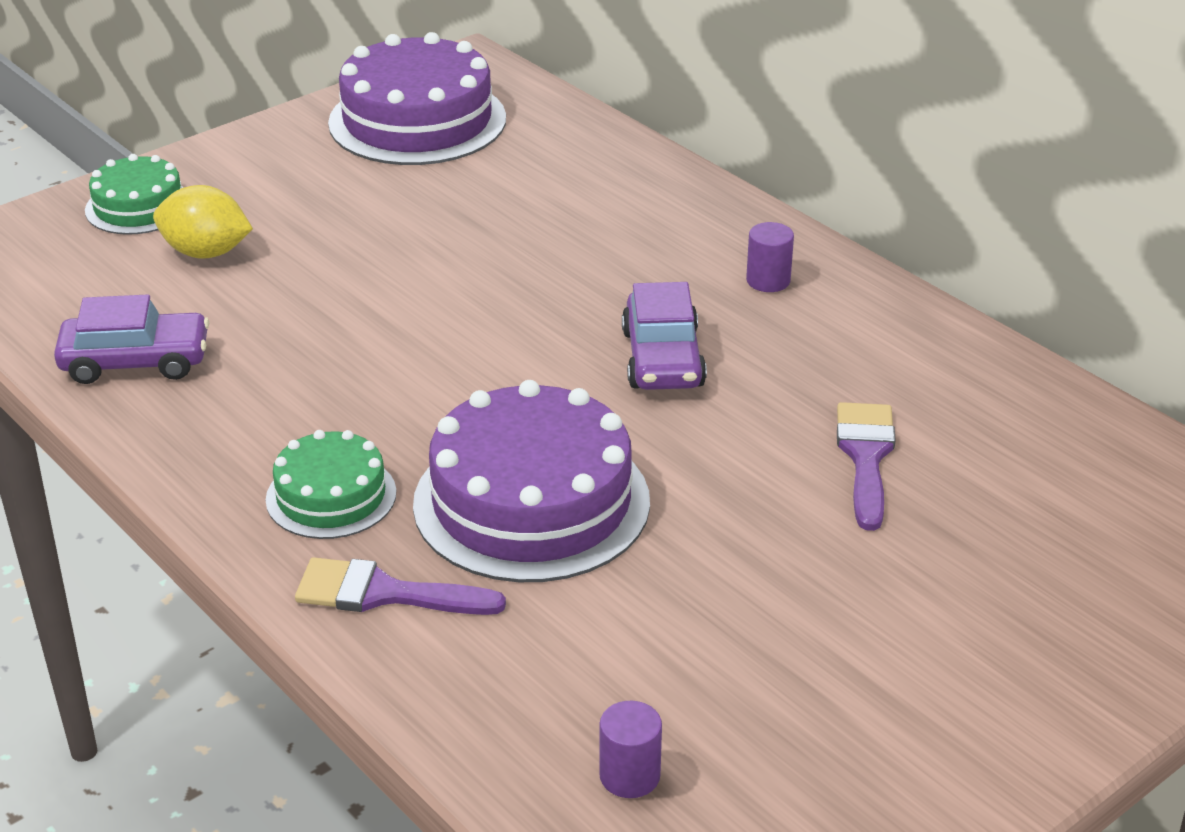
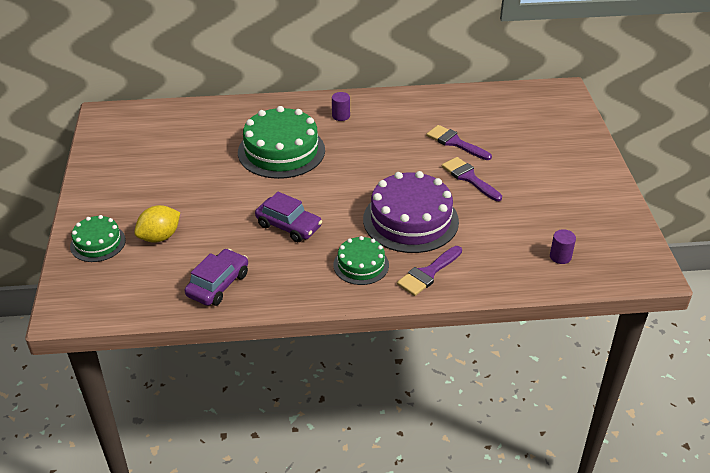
camera: 55 degrees left, 5 degrees up
(417, 120) = (131, 144): purple cake -> none
(574, 264) = (281, 151): none -> green cake
(663, 359) = (360, 157): purple car -> purple car (289, 226)
(763, 526) = (469, 178): none -> purple brush

